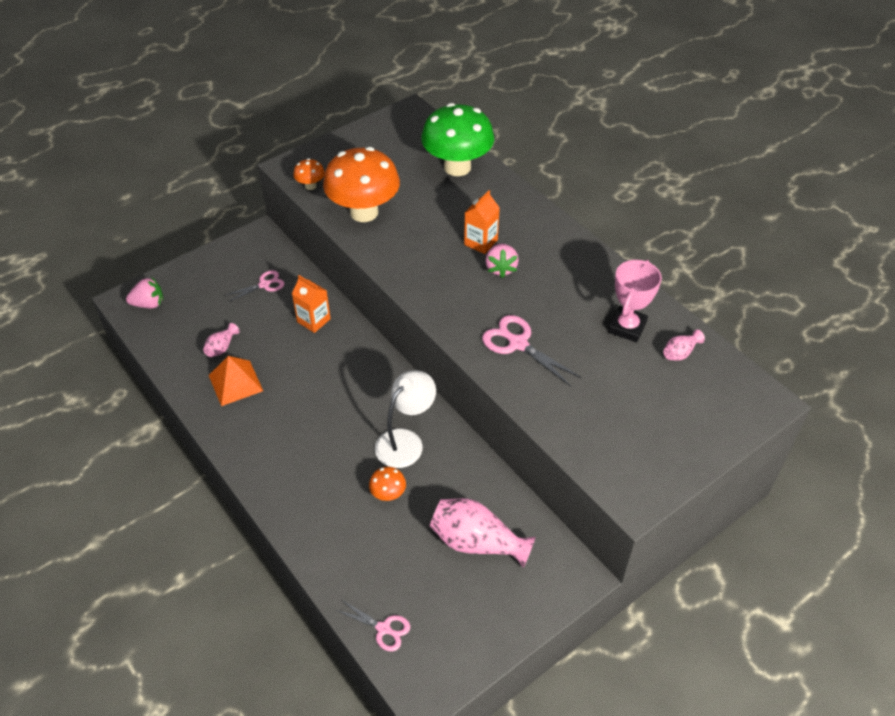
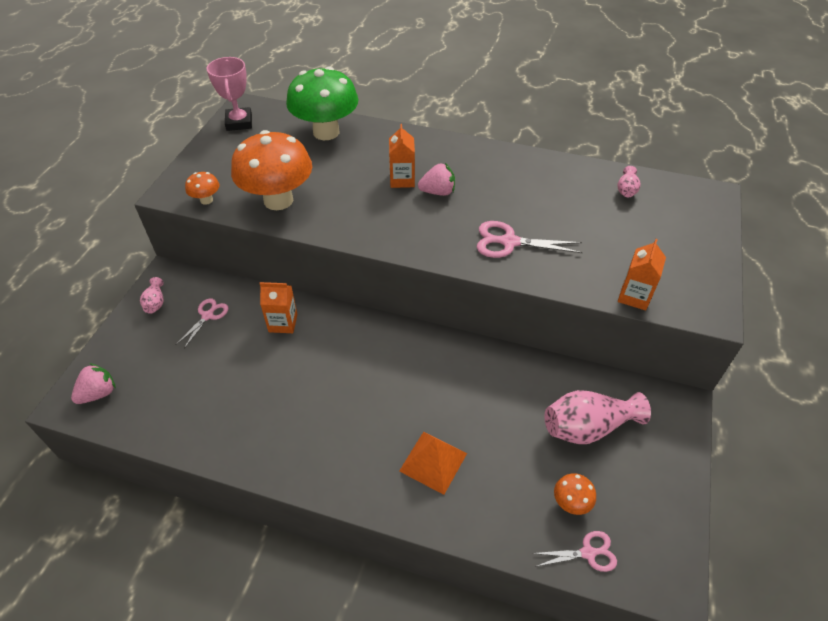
camera: 35 degrees left, 0 degrees up
(221, 347) = (213, 393): pink vase -> pink vase (155, 303)
(235, 383) = (256, 418): orange pyramid -> orange pyramid (433, 462)
(388, 494) = (483, 433): orange mushroom -> orange mushroom (571, 503)
(405, 441) = (455, 379): white lamp -> none
(500, 268) = (438, 192): pink strawberry -> pink strawberry turned 60 degrees counterclockwise
(579, 448) = (634, 296): none -> orange carton
(627, 327) = (573, 190): pink trophy -> pink trophy (239, 122)

